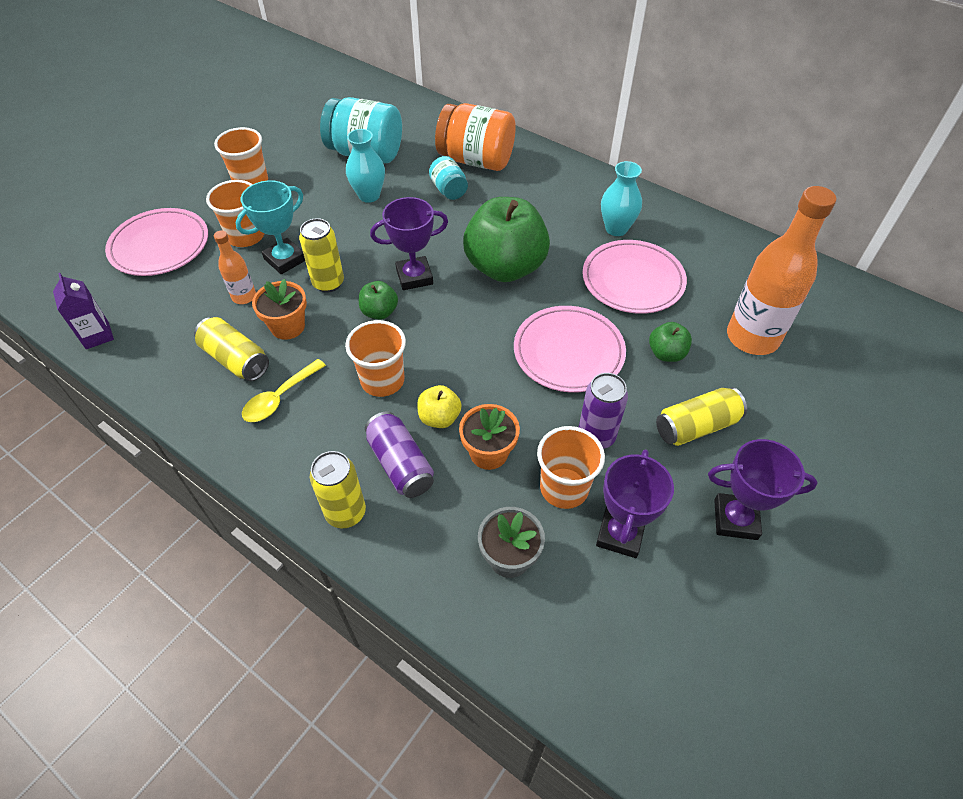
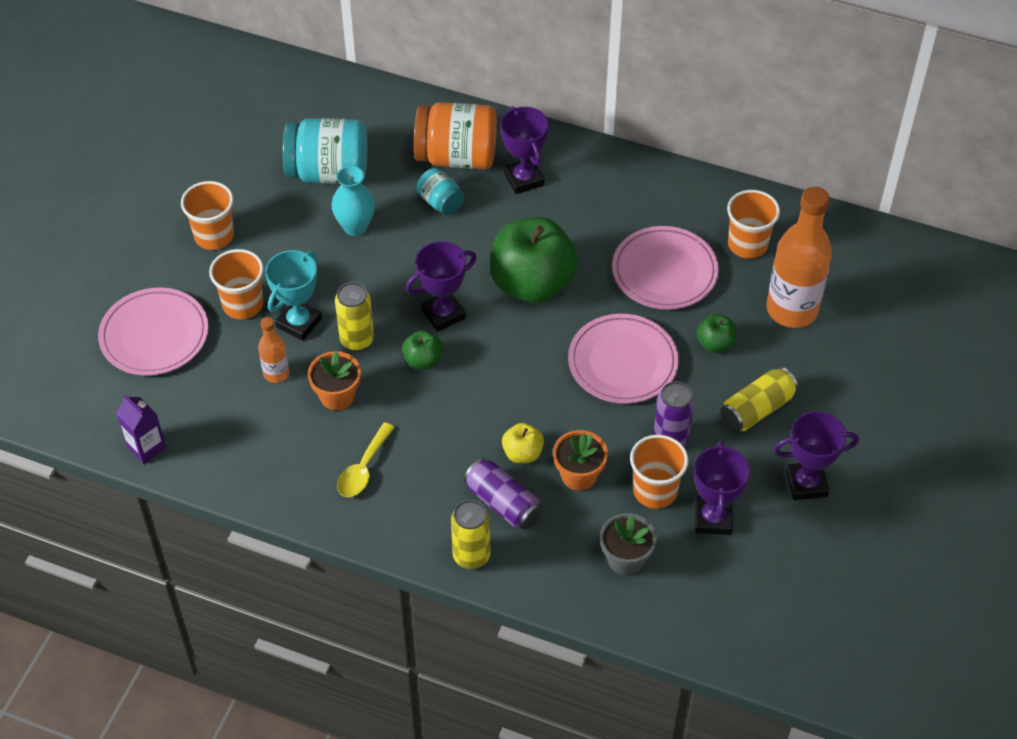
camera: 15 degrees left, 0 degrees up
(236, 359) = (301, 440): yellow can -> none
(382, 380) = (455, 430): orange cup -> orange cup (747, 244)
(527, 185) = (523, 179): none -> purple trophy
(616, 229) = (633, 214): turquoise vase -> none

